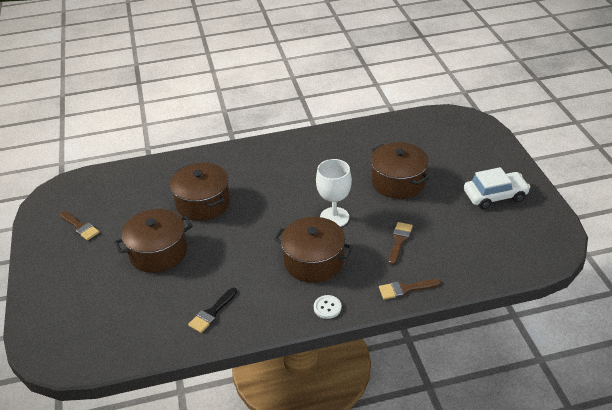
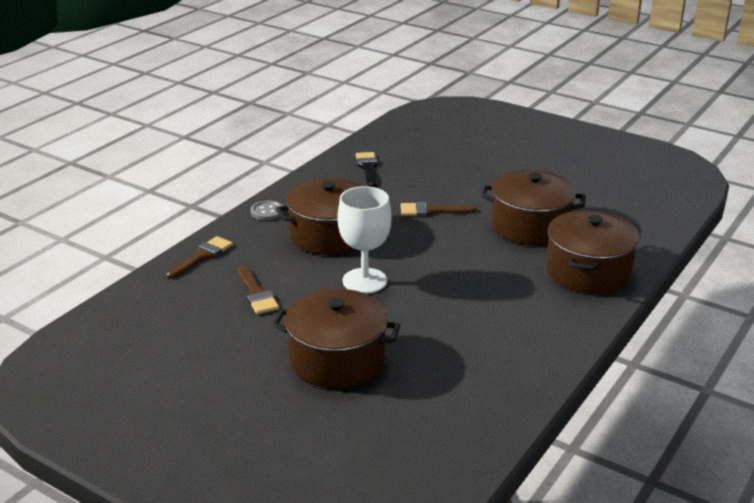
camera: 135 degrees right, 10 degrees down
(80, 227) = (599, 161): brown brush -> brown brush (432, 211)
(158, 252) = (491, 177): brown pot -> brown pot (588, 271)
(327, 307) = (267, 212): white button -> grey button
(495, 196) = (173, 410): white car -> none

